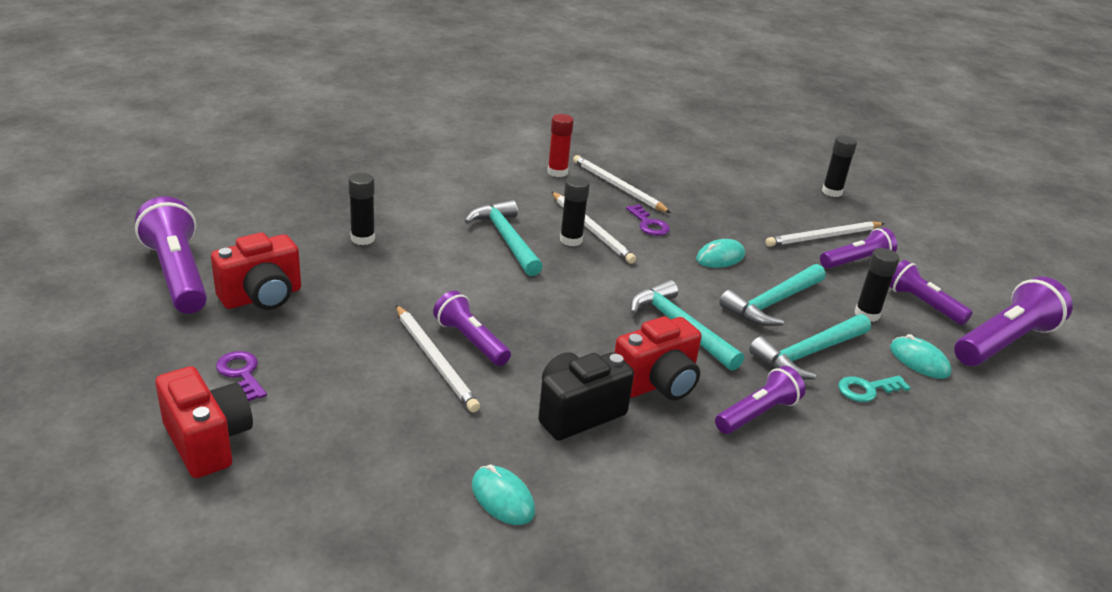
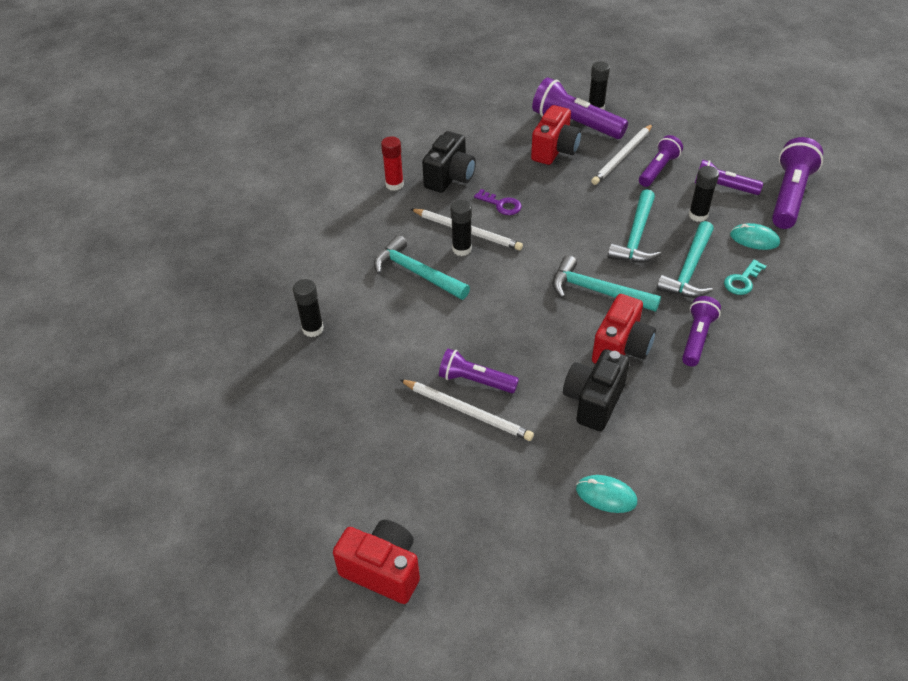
camera: 25 degrees left, 15 degrees up
(178, 274) = (207, 442): purple flashlight -> purple flashlight (575, 124)
(241, 373) = (348, 501): purple key -> none
(262, 297) = (293, 426): red camera -> red camera (555, 150)
(618, 187) = (450, 178): white pencil -> black camera
(720, 257) = (572, 212): turquoise mouse -> none

